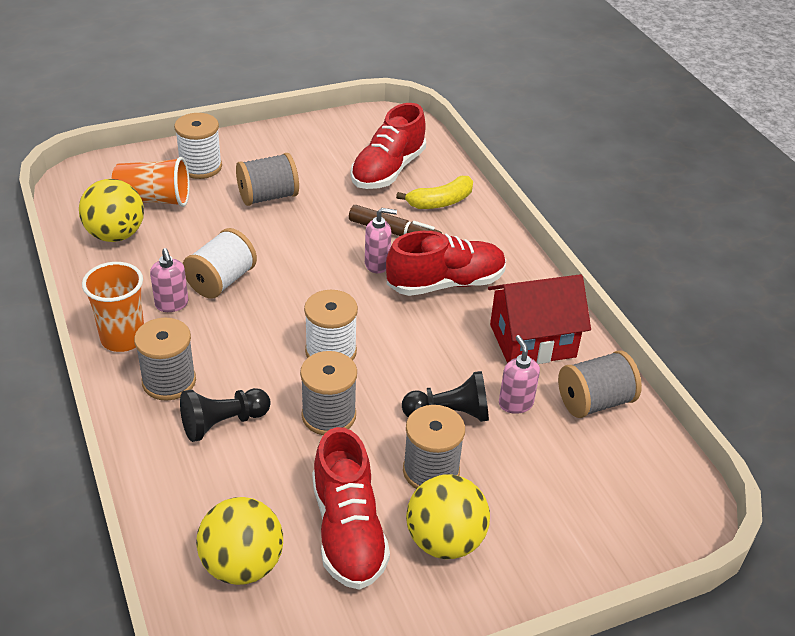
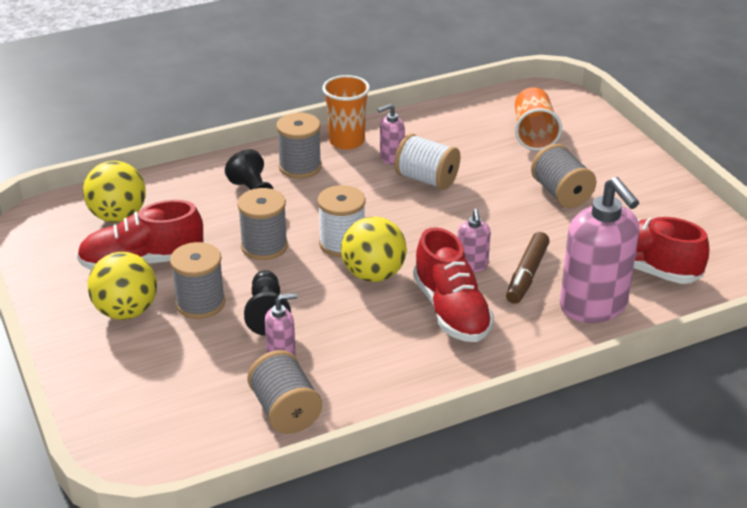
camera: 90 degrees right, 5 degrees down
(115, 235) = (476, 121): yellow ball -> yellow ball (373, 274)
(200, 167) = (595, 152): white spool -> none
(440, 202) = (593, 306): yellow banana -> pink soap dispenser
(532, 341) = (371, 370): red house -> none

